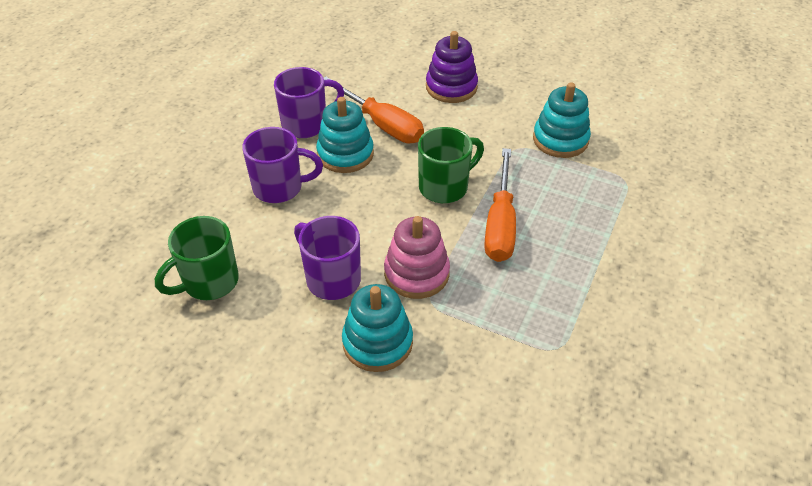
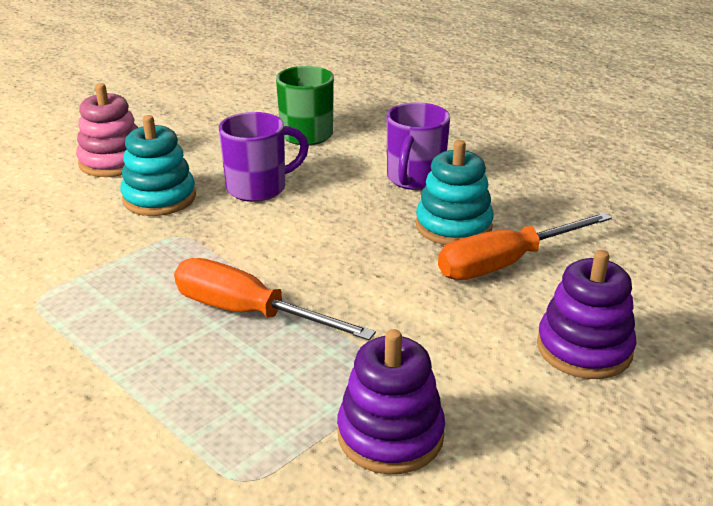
camera: 110 degrees right, 15 degrees down
(306, 124) = (526, 209): purple mug -> none
(416, 273) = (223, 235): pink stacking toy -> pink stacking toy (113, 162)
(445, 187) = (347, 286): green mug -> none
(560, 140) = (390, 435): turquoise stacking toy -> purple stacking toy

